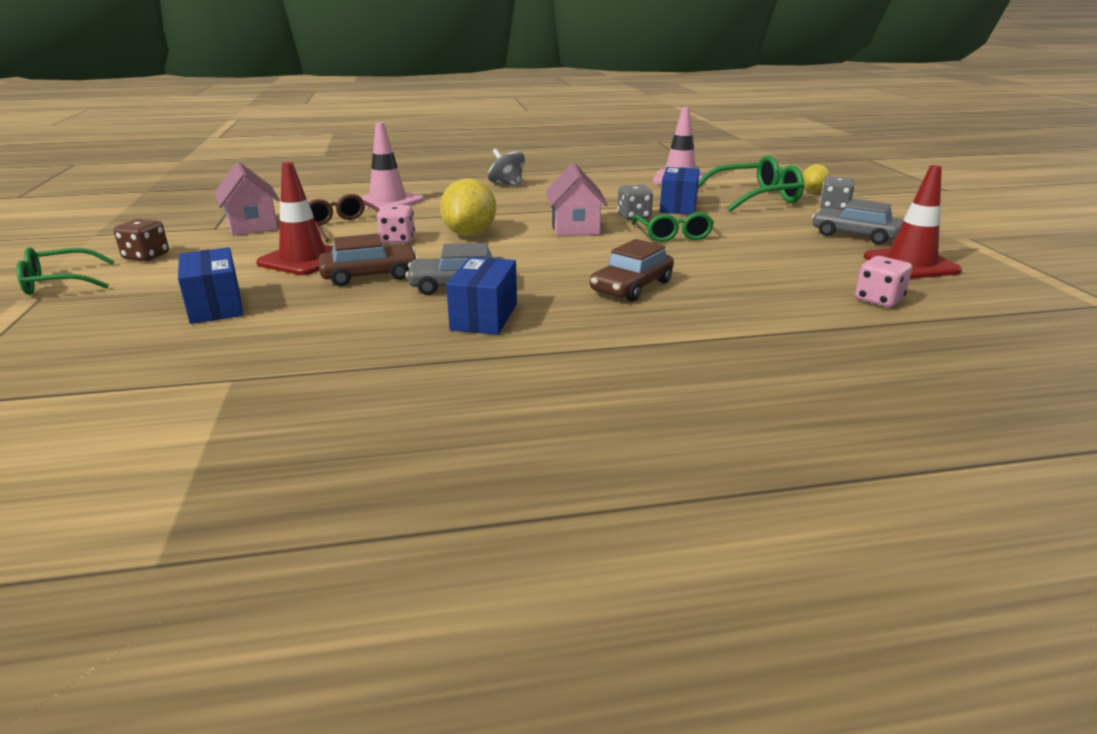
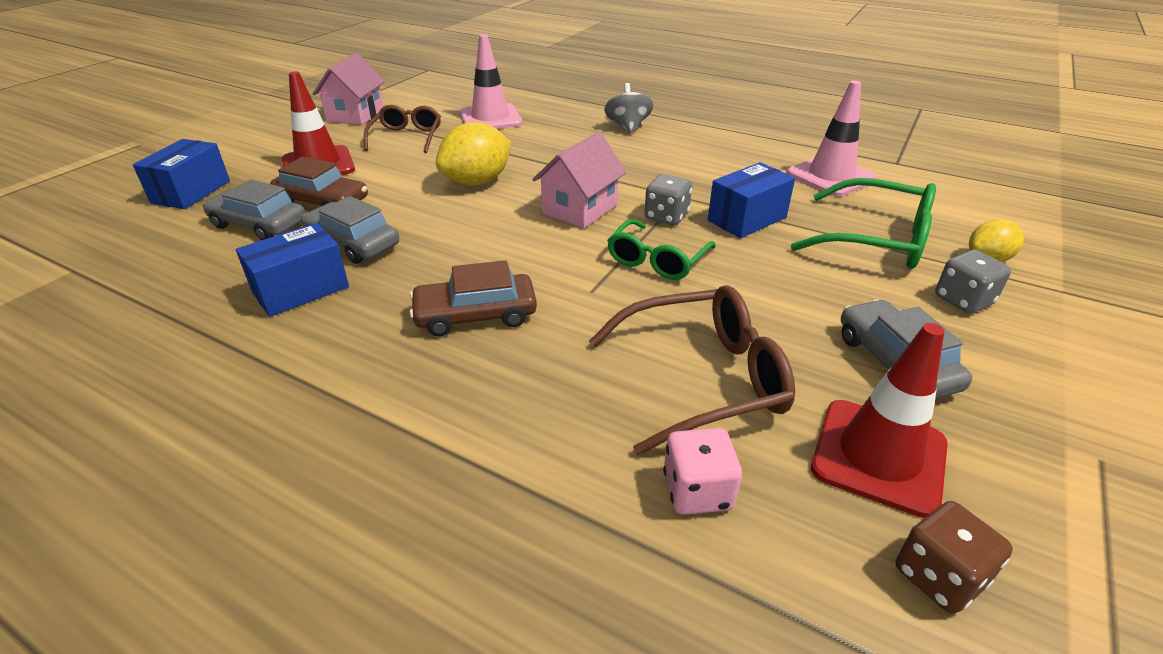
camera: 40 degrees right, 10 degrees up
(60, 282) = (171, 133): green glasses -> none
(146, 256) = (248, 125): brown dice -> brown dice (938, 576)
(347, 301) = (259, 224): none -> grey car
(397, 240) = (413, 168): pink dice -> none
(798, 267) = (702, 379): none -> brown glasses

